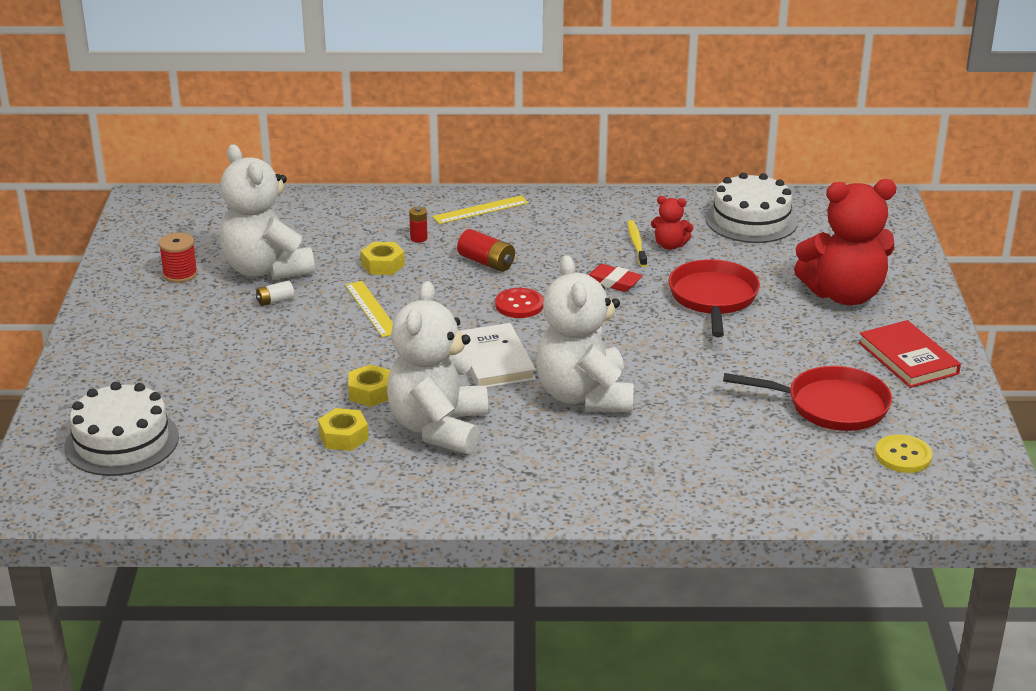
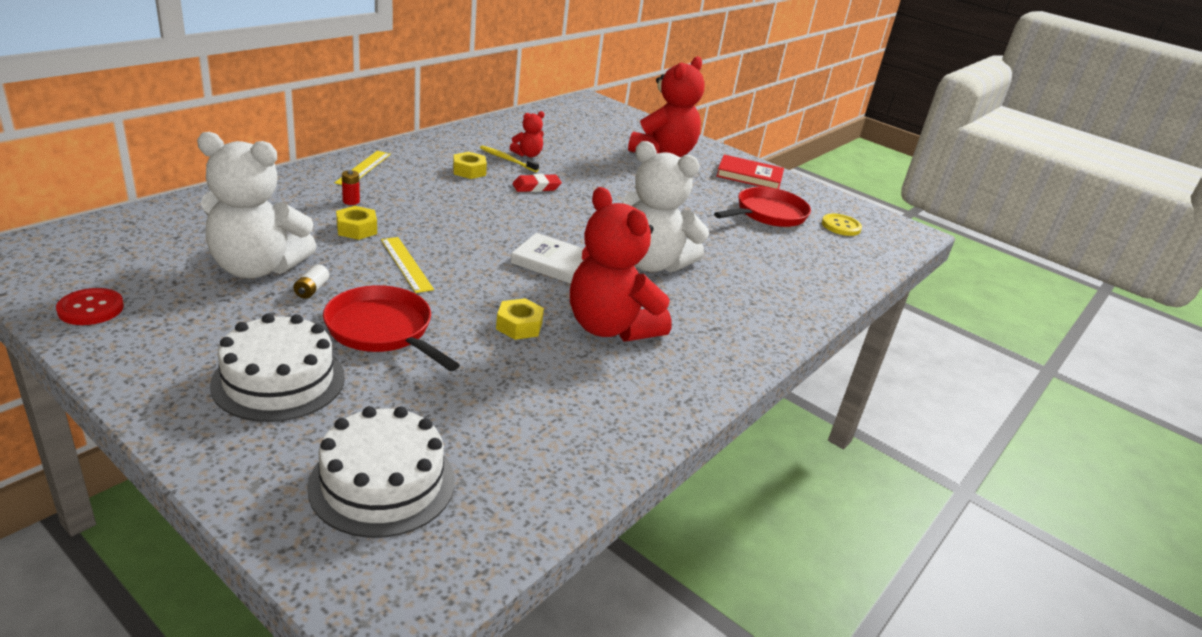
camera: 55 degrees left, 0 degrees up
(180, 274) = (171, 303): red spool -> none
(343, 436) = (561, 369): yellow nut -> yellow nut (469, 171)
(372, 308) = (406, 264): yellow ruler -> yellow ruler turned 45 degrees clockwise
(439, 428) = (610, 327): white teddy bear -> red teddy bear
(486, 262) = (432, 201): red battery -> none
(519, 305) = (506, 222): red button -> red button (91, 309)
(713, 298) = (607, 177): red pan -> red pan (383, 331)
(751, 220) = (544, 127): white cake -> white cake (279, 380)

